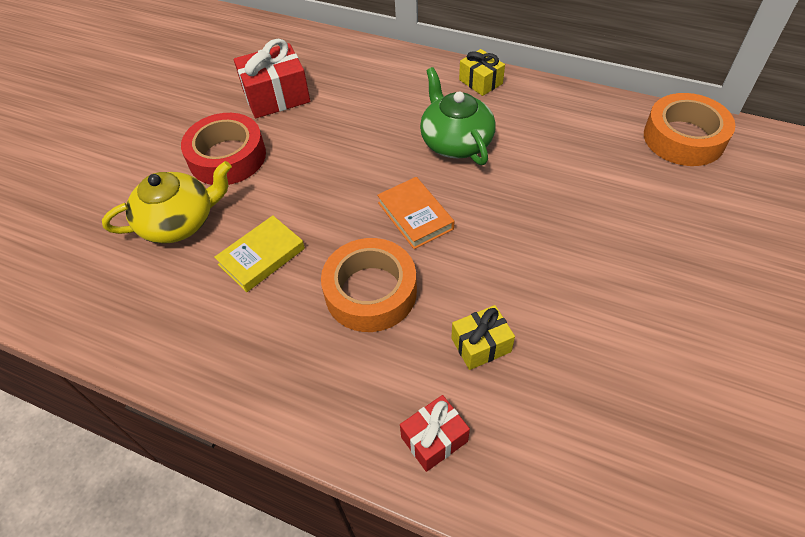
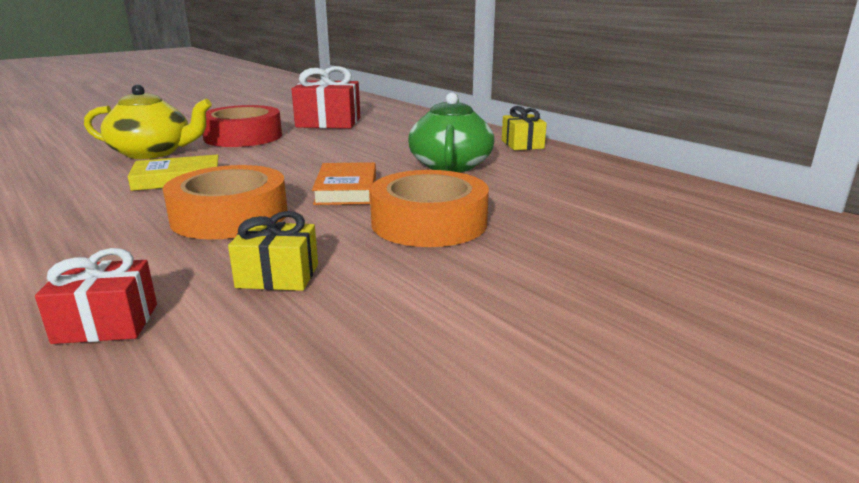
camera: 25 degrees right, 30 degrees down
(683, 138) = (736, 211): orange tape -> orange tape (429, 222)

